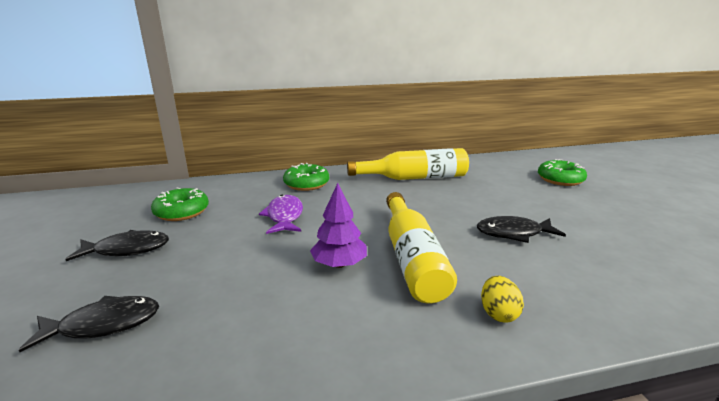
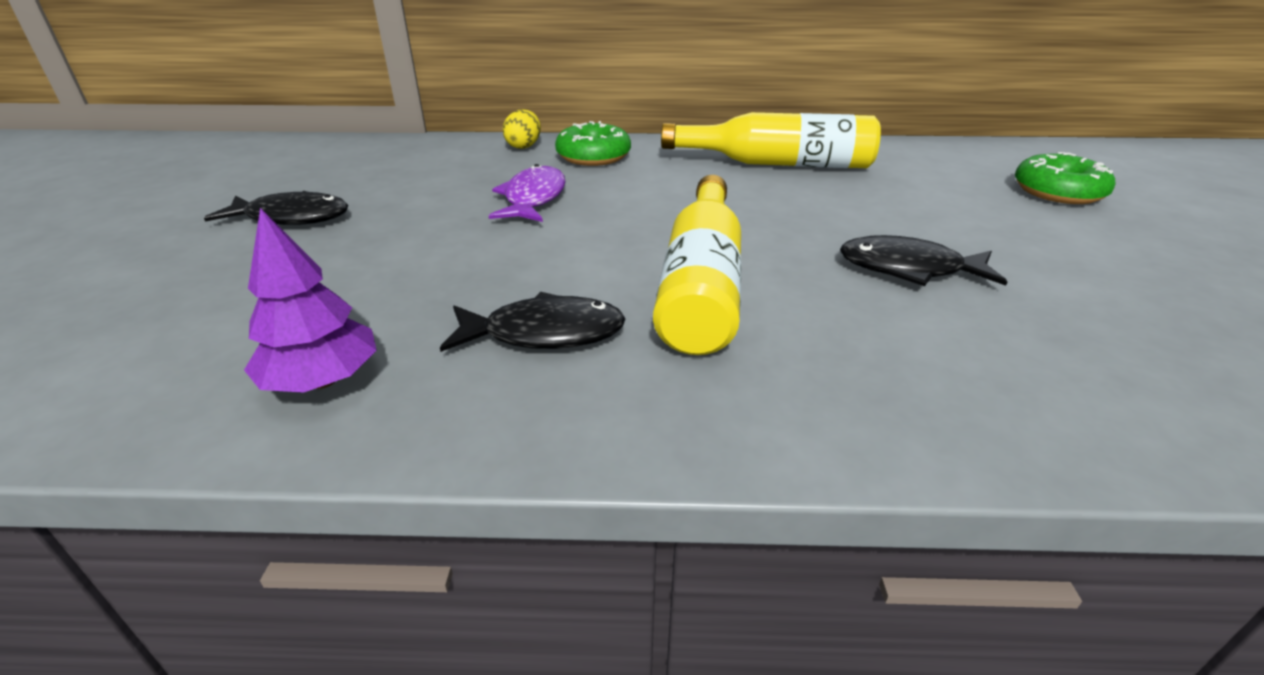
camera: 15 degrees right, 10 degrees up
(103, 325) = (211, 308): black fish -> black fish (544, 333)
(182, 212) = (390, 177): green donut -> none
(339, 264) = (578, 276): purple tree -> purple tree (322, 380)
(498, 313) = (803, 389): yellow egg -> yellow egg (524, 146)

